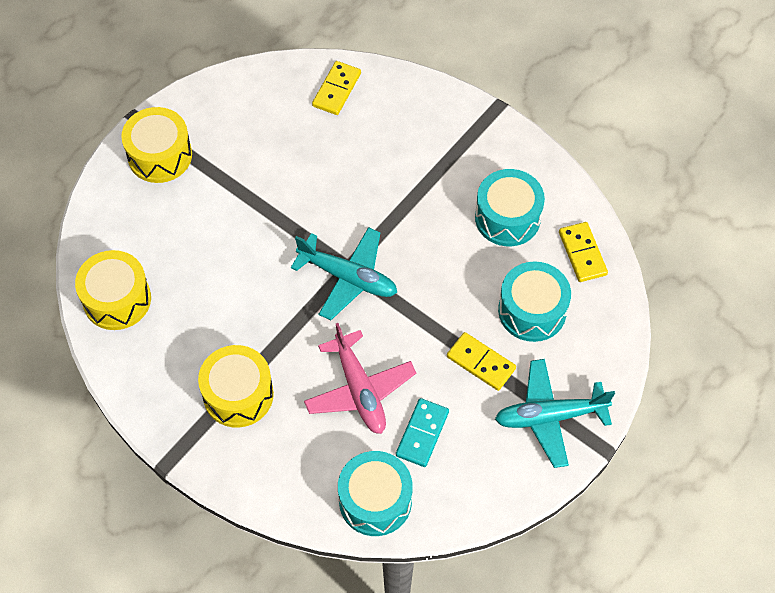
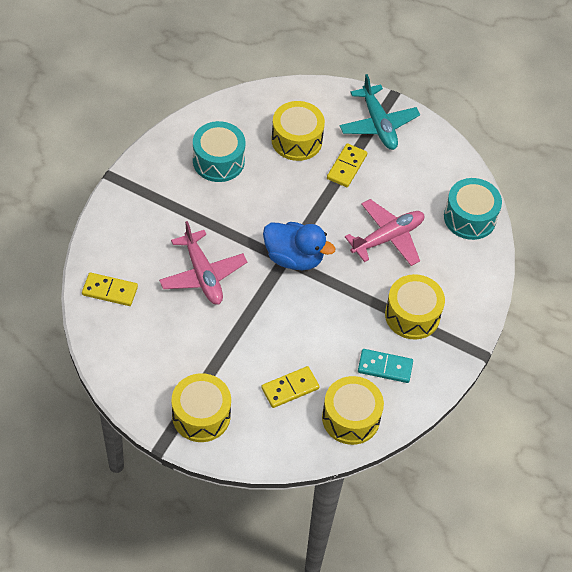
camera: 105 degrees left, 5 degrees down
(341, 180) = (202, 275): none -> pink plane
(348, 277) = (294, 258): turquoise plane -> blue duck
(422, 433) = (411, 196): turquoise domino -> turquoise domino (385, 367)
(532, 311) = (296, 140): turquoise drum -> yellow drum
(582, 253) = (241, 114): yellow domino -> yellow domino (290, 388)

